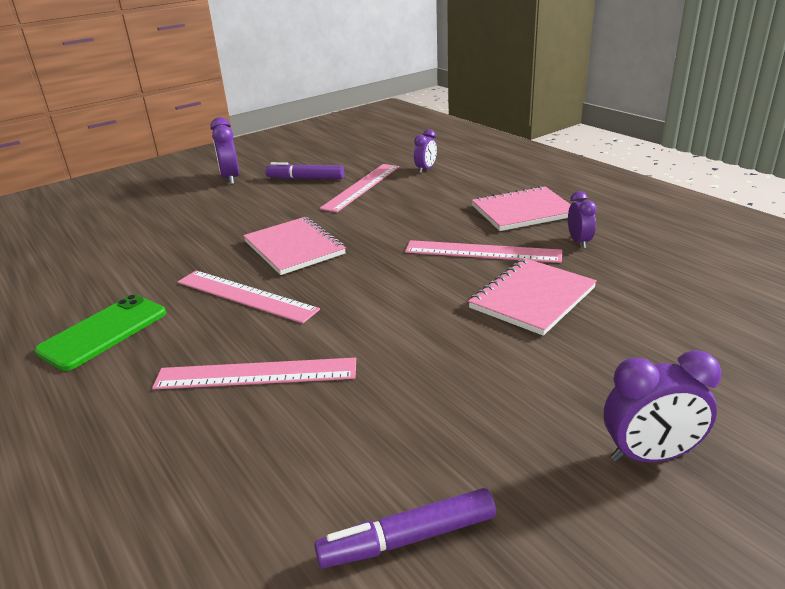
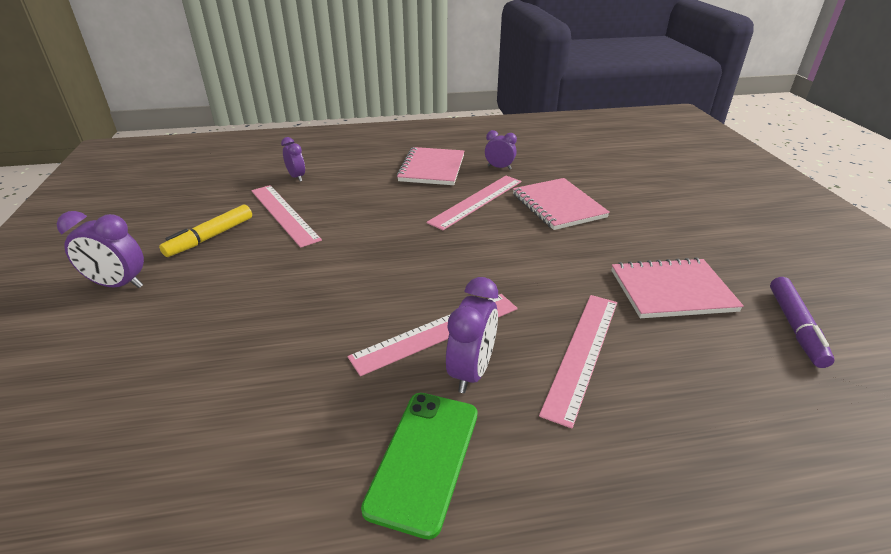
camera: 65 degrees left, 5 degrees up
(103, 332) = (424, 459): green phone -> green phone turned 45 degrees clockwise
(294, 248) = (368, 281): pink notebook -> pink notebook (671, 290)
(305, 178) = (210, 237): purple marker -> yellow marker
(649, 455) = (736, 228): purple clock -> purple clock (471, 371)

